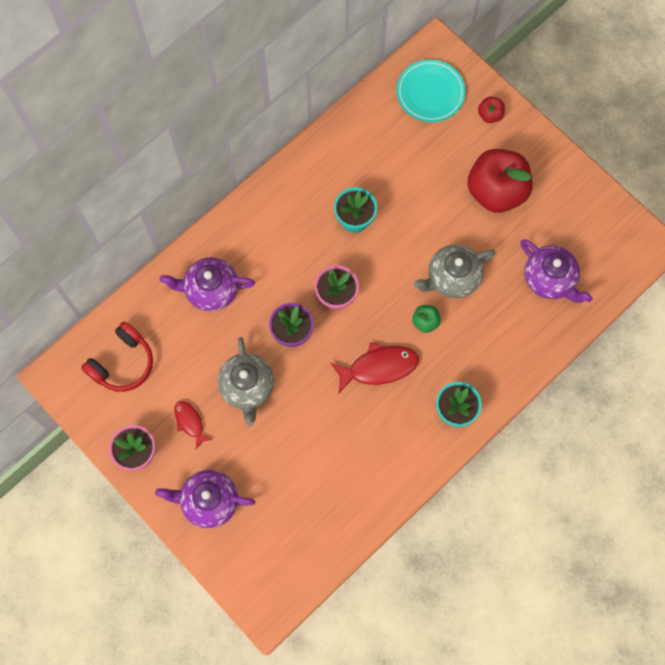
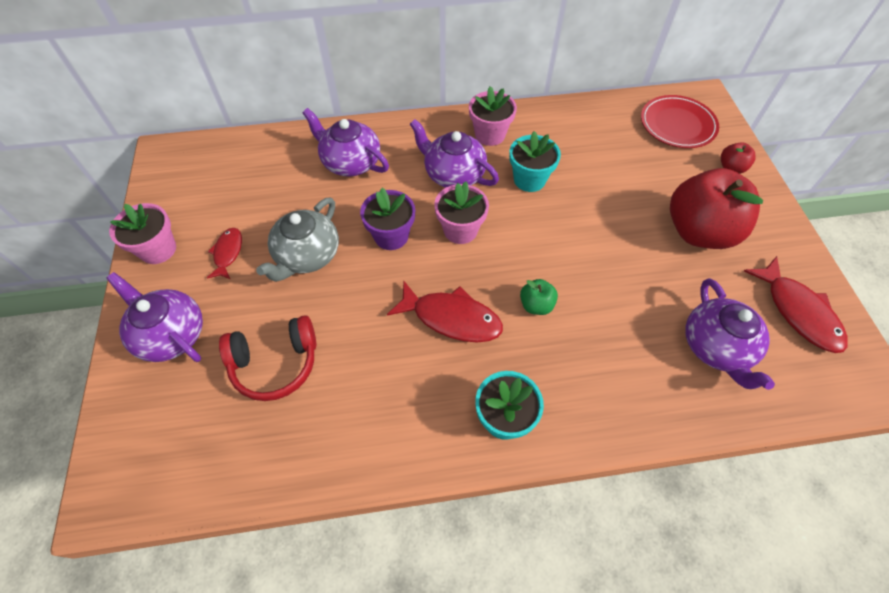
camera: 35 degrees right, 15 degrees down
(123, 363) = (224, 173): red headphones -> red headphones (275, 364)
(296, 194) = (490, 135): none -> pink flower pot
(296, 250) = (453, 174): none -> purple teapot
(430, 93) = (677, 124): turquoise plate -> red plate
(452, 277) = (596, 281): grey teapot -> none
(586, 219) = (798, 312): none -> red fish

